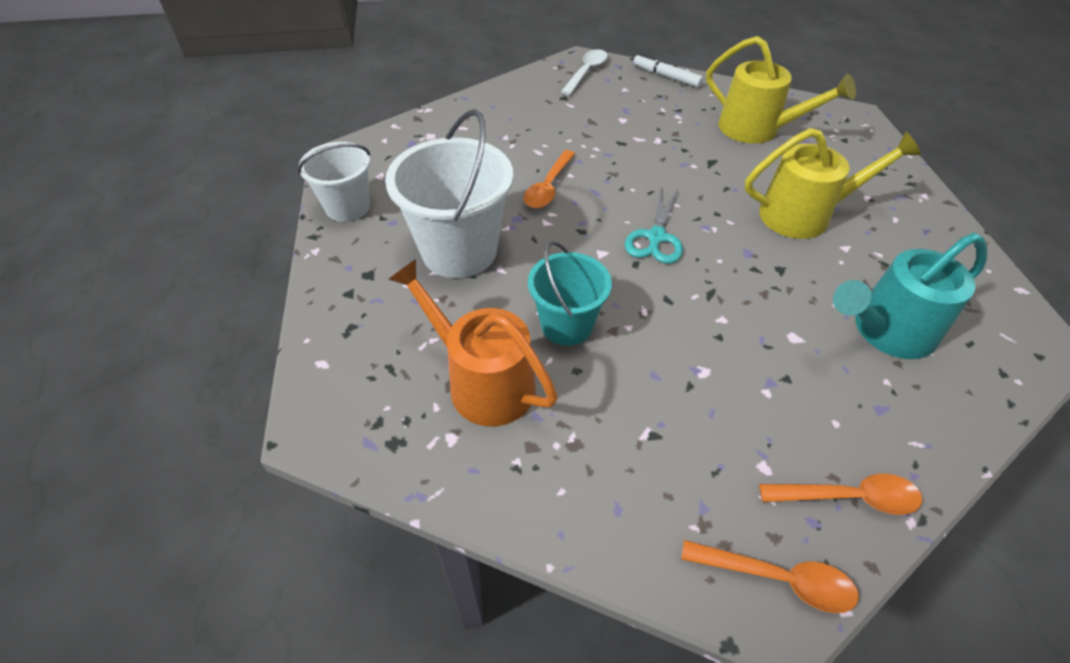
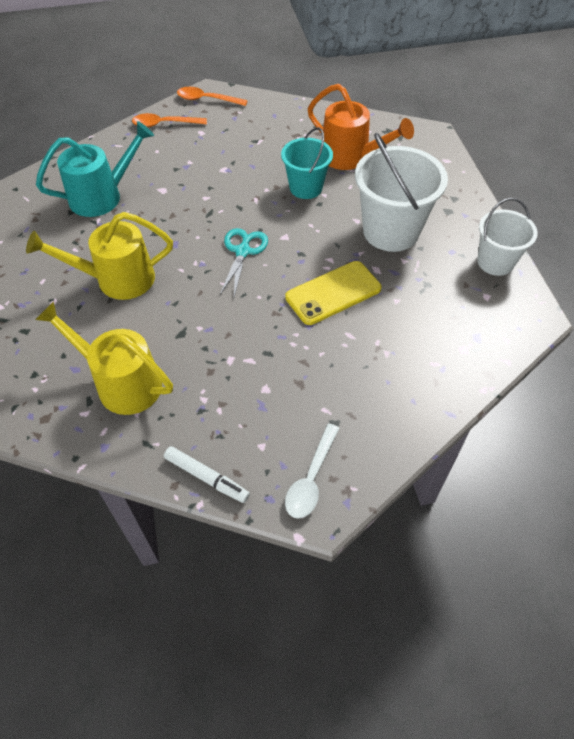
camera: 175 degrees right, 5 degrees up
(548, 187) = (333, 293): orange spoon -> yellow phone

